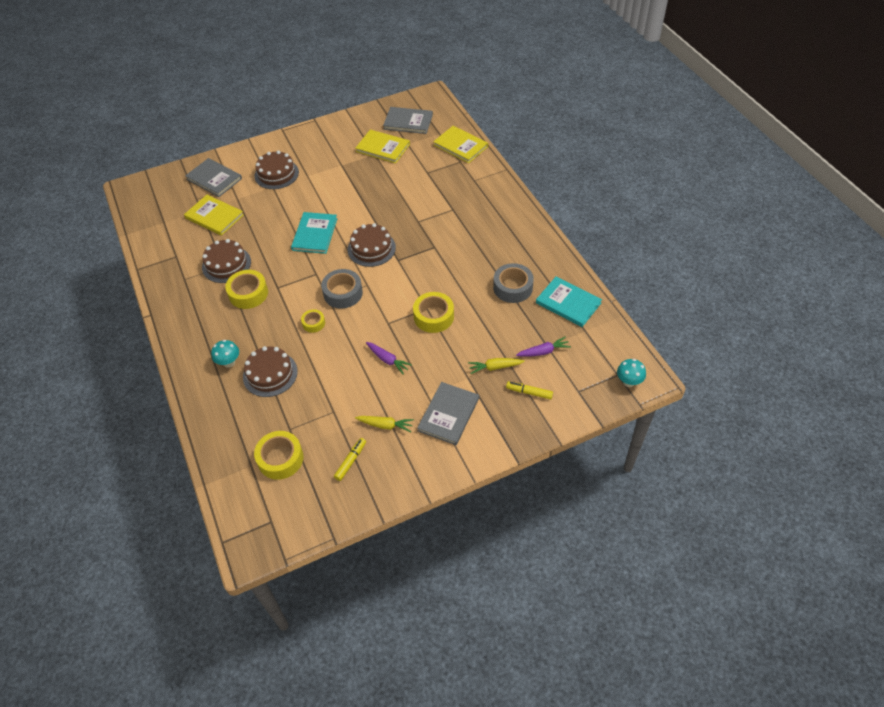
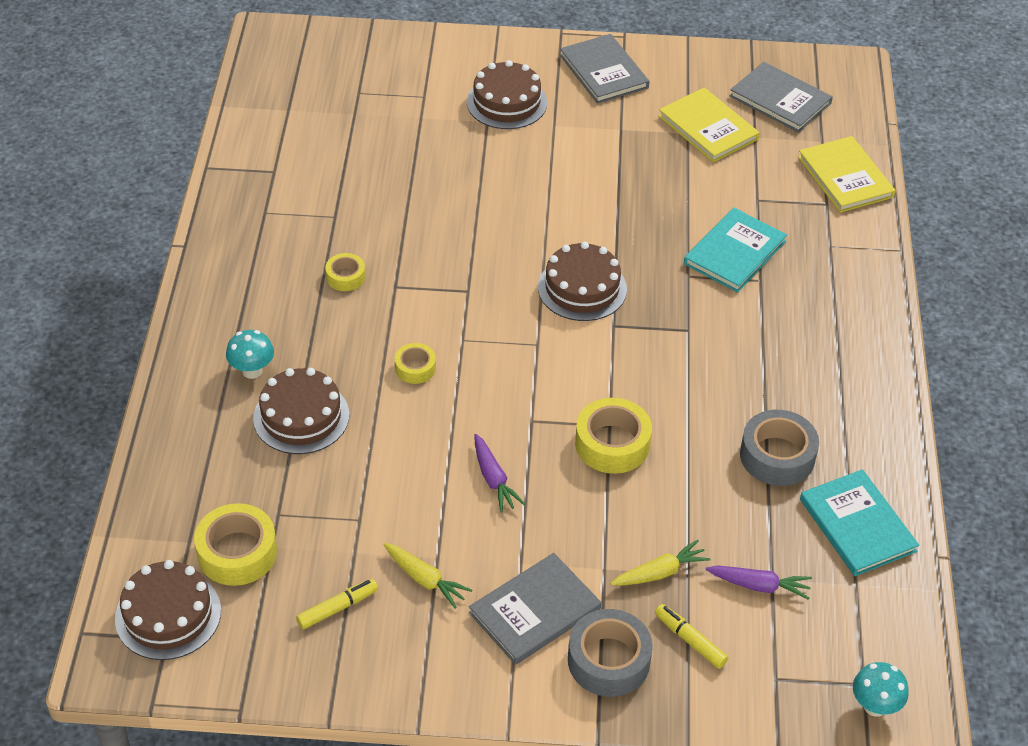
camera: 25 degrees right, 5 degrees down
(214, 179) = (405, 71): grey book -> grey book (604, 71)
(214, 216) = (368, 132): yellow book -> none
(226, 264) = (340, 216): brown cake -> brown cake (168, 615)
(248, 293) = (345, 277): yellow tape -> yellow tape, size x0.57
(315, 234) = (506, 226): turquoise book -> turquoise book (734, 252)
(343, 293) = (490, 340): grey tape -> grey tape (608, 660)
(495, 367) = (660, 572): yellow carrot -> yellow carrot turned 135 degrees clockwise

